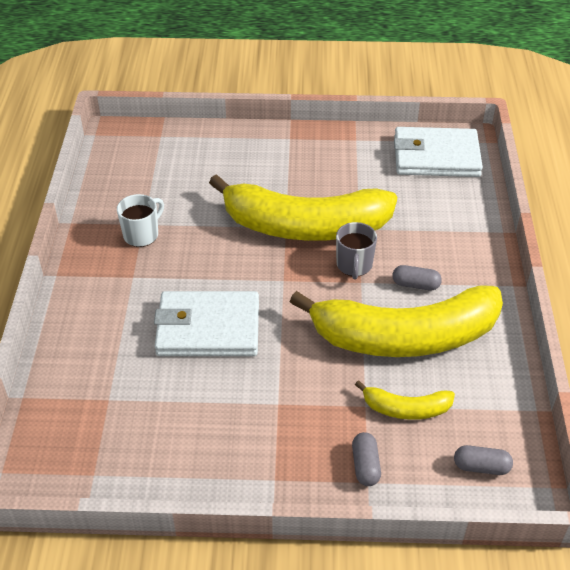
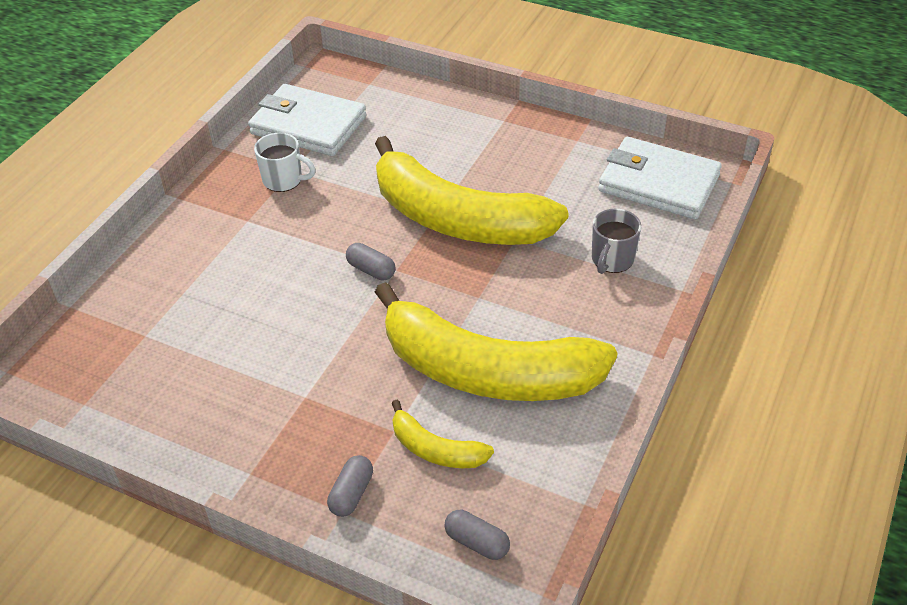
camera: 25 degrees right, 0 degrees up
(142, 234) = (284, 180): white mug -> white mug turned 45 degrees clockwise
(208, 328) = (286, 295): white wallet -> white wallet (308, 125)
(354, 265) = (483, 277): grey mug -> grey mug (612, 260)
(415, 285) = (537, 319): grey capsule -> grey capsule (371, 270)

